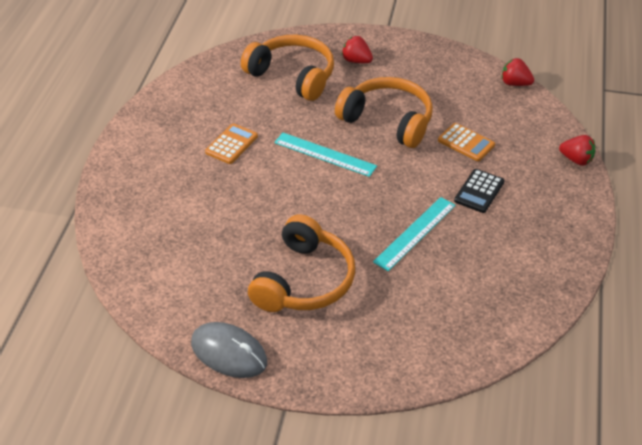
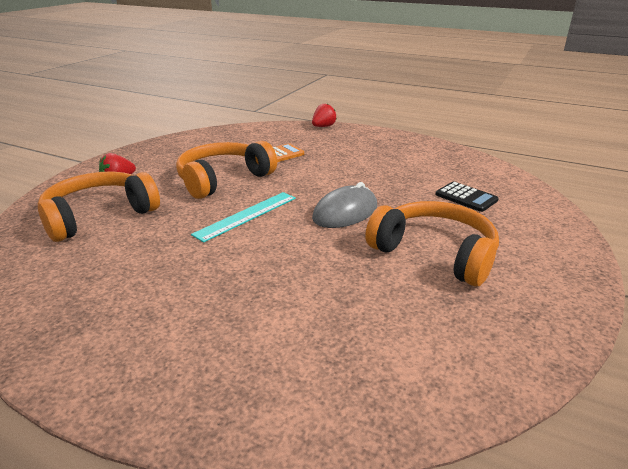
camera: 75 degrees left, 15 degrees down
(229, 353) = (553, 321): grey mouse -> grey mouse (345, 212)
(231, 144) = (180, 272): orange calculator -> none
(415, 233) = (381, 190): turquoise ruler -> none
(479, 191) = (340, 159): black calculator -> black calculator (466, 197)
(515, 83) = (223, 129): red strawberry -> none

